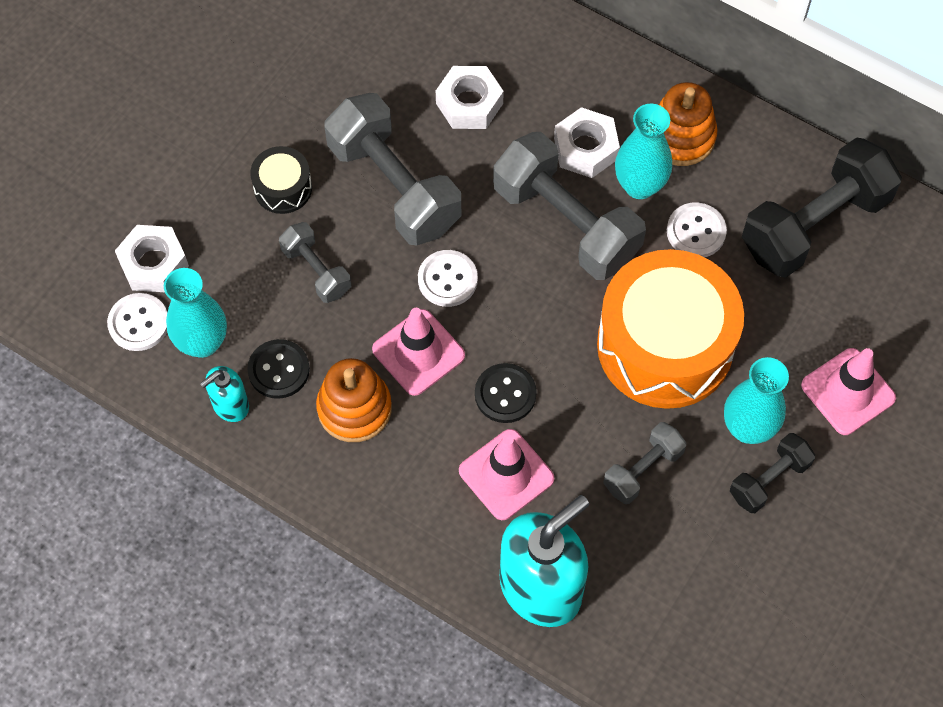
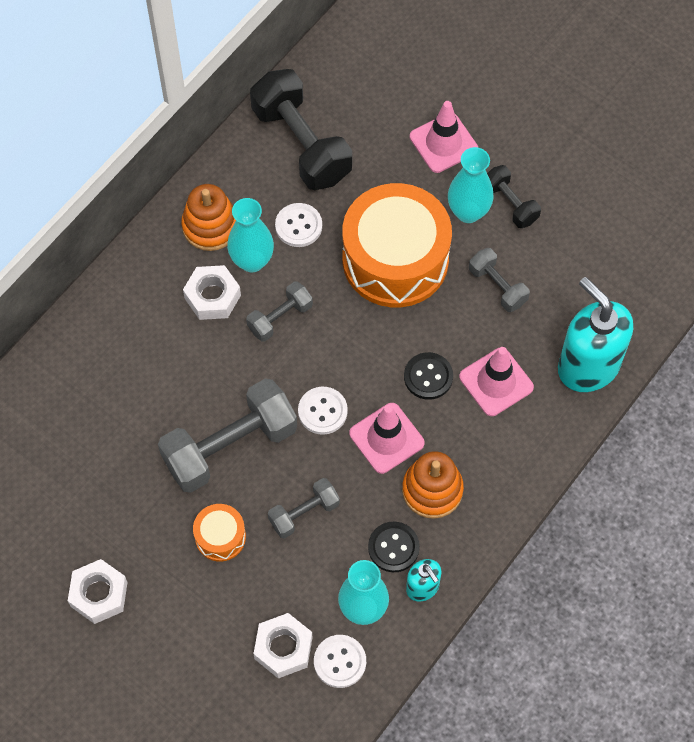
camera: 85 degrees left, 0 degrees up
(283, 188) = (220, 537): black drum -> orange drum
(469, 103) = (156, 381): white nut -> white nut (99, 594)
(566, 222) = (280, 318): grey dumbbell -> grey dumbbell, size x0.52

